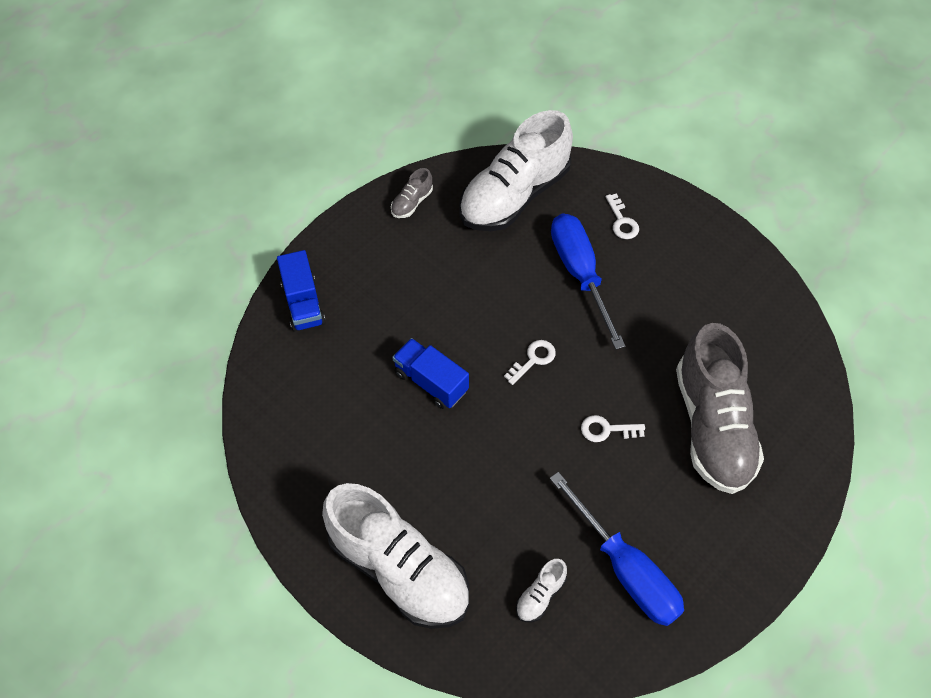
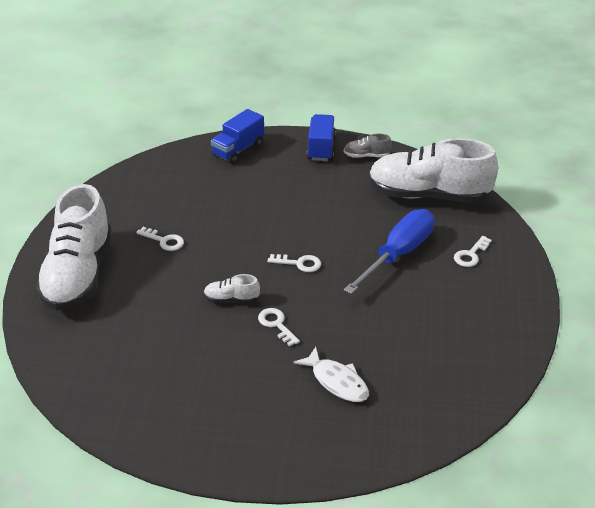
camera: 55 degrees right, 20 degrees down
(406, 457) = (164, 241): none -> white key
(431, 382) = (233, 226): blue truck -> blue truck (321, 148)
(540, 595) = (110, 349): white shoe -> white shoe (231, 299)
(626, 569) = (166, 384): blue screwdriver -> none
(712, 426) = (337, 381): grey shoe -> white fish

